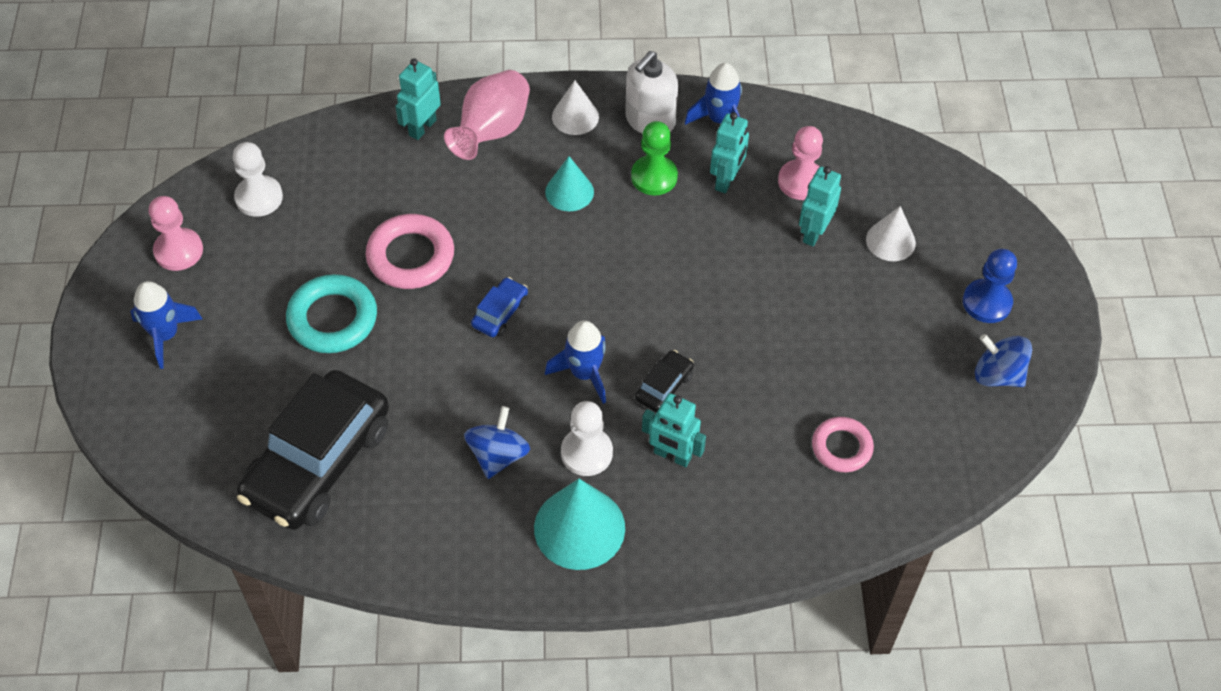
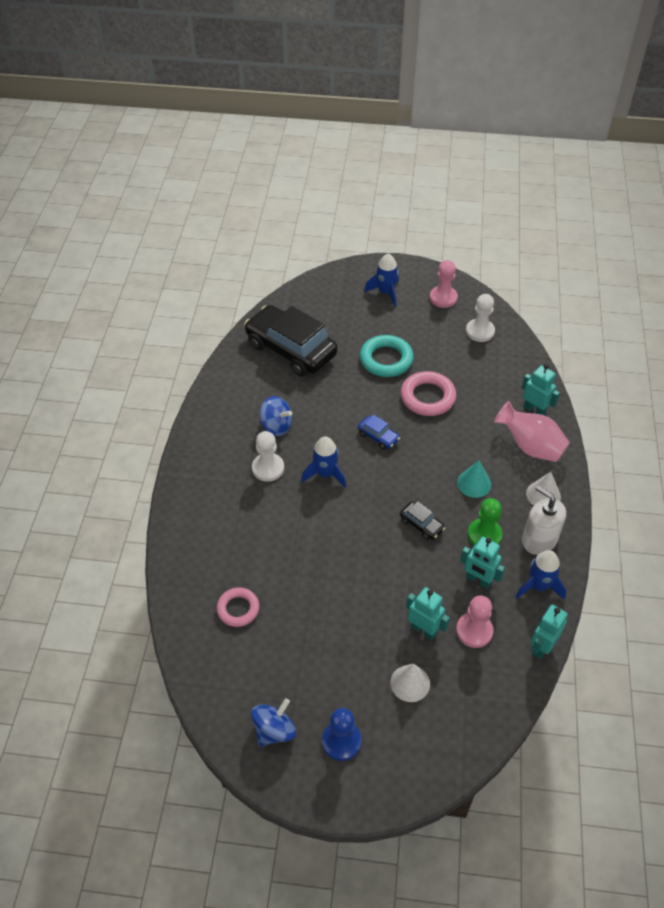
camera: 100 degrees right, 5 degrees down
(579, 528) = (219, 459): turquoise cone -> none
(664, 387) = (307, 514): black car -> black car (421, 524)
(672, 455) = (255, 511): turquoise robot -> turquoise robot (541, 647)

